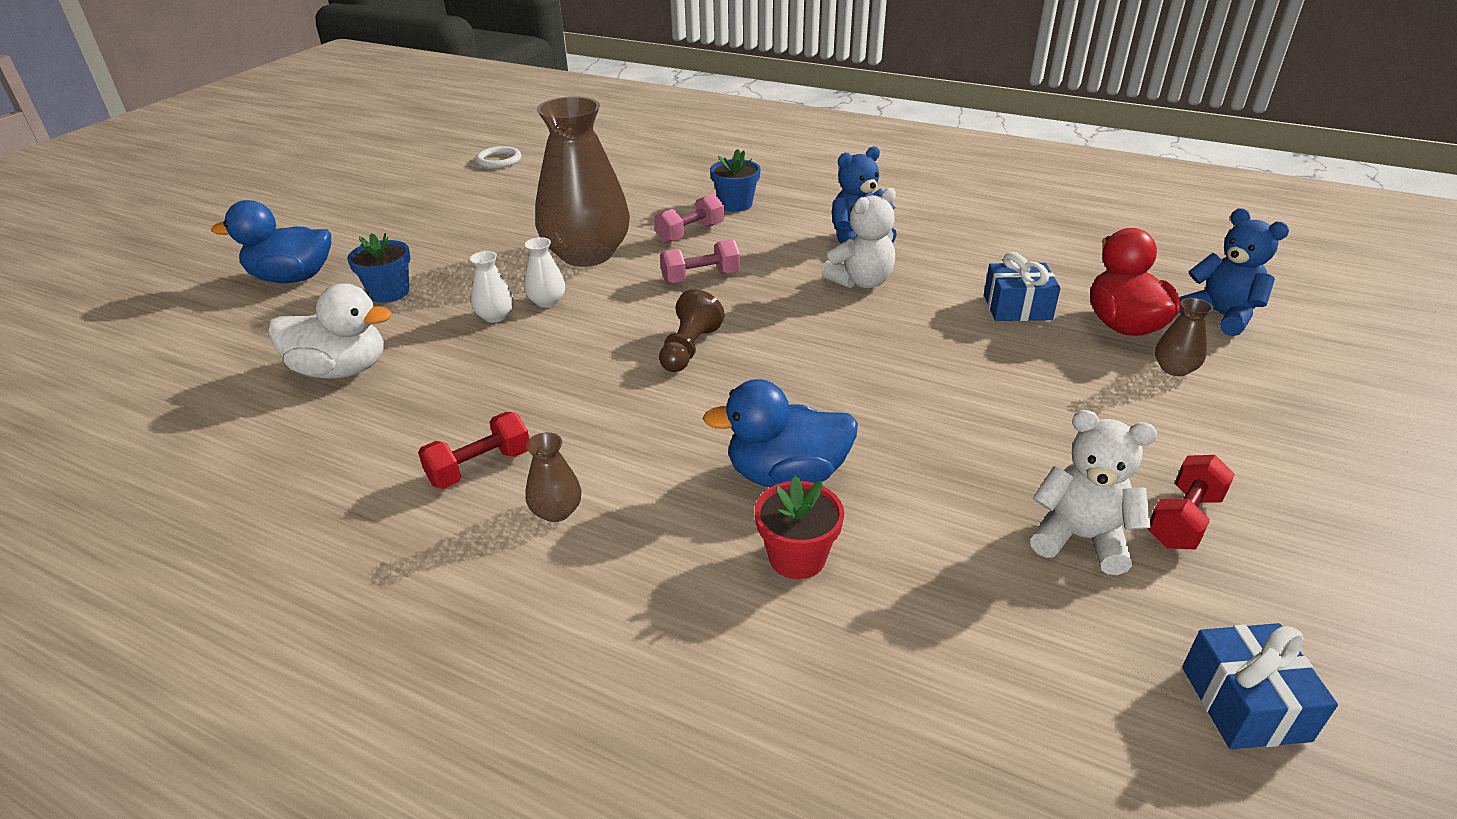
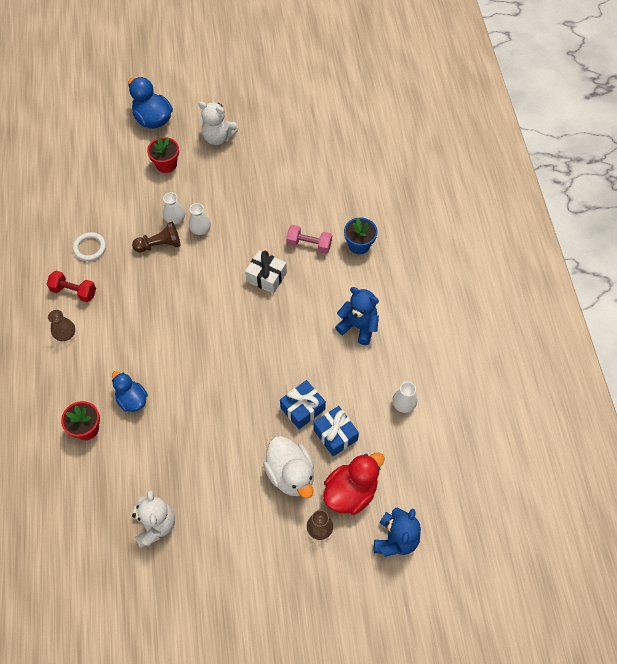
camera: 55 degrees right, 25 degrees up
(341, 370) = (101, 197): white duck -> white duck (291, 474)
(389, 292) = (166, 164): blue flower pot -> red flower pot
(499, 160) = (327, 101): white ring -> white ring (90, 248)
(587, 254) = (254, 215): brown vase -> none
(689, 349) = (199, 311): brown pawn -> brown pawn (160, 245)
(700, 277) = (266, 277): pink dumbbell -> white gift
(786, 475) = (132, 399): blue duck -> blue duck, size x0.67
(861, 282) = (312, 350): white teddy bear -> white teddy bear (218, 137)
(1006, 248) = (403, 404): none -> white vase
(1183, 520) = (191, 562): red dumbbell -> none
(1244, 703) = (93, 607): blue gift -> blue gift (302, 408)

